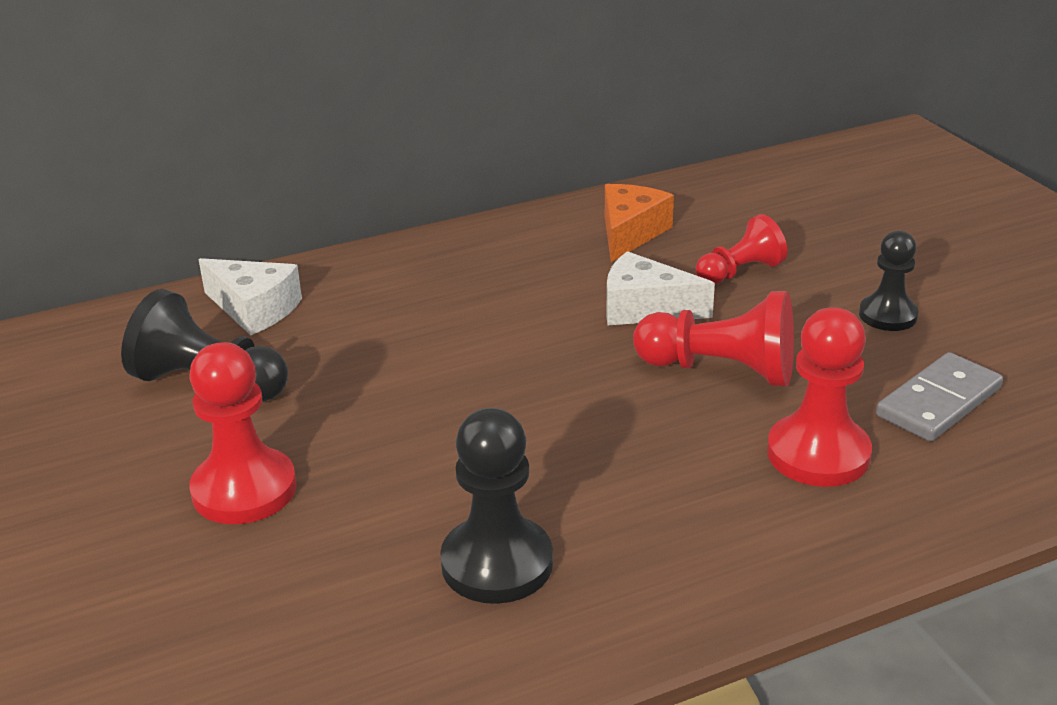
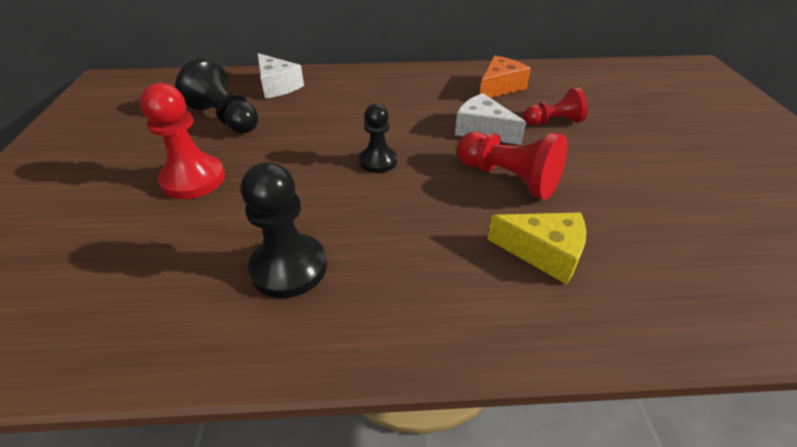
camera: 20 degrees right, 10 degrees up
(818, 454) = (543, 253): red pawn -> yellow cheese
(888, 315) = (640, 169): black pawn -> black pawn (378, 161)
(938, 402) = (651, 238): grey domino -> none

